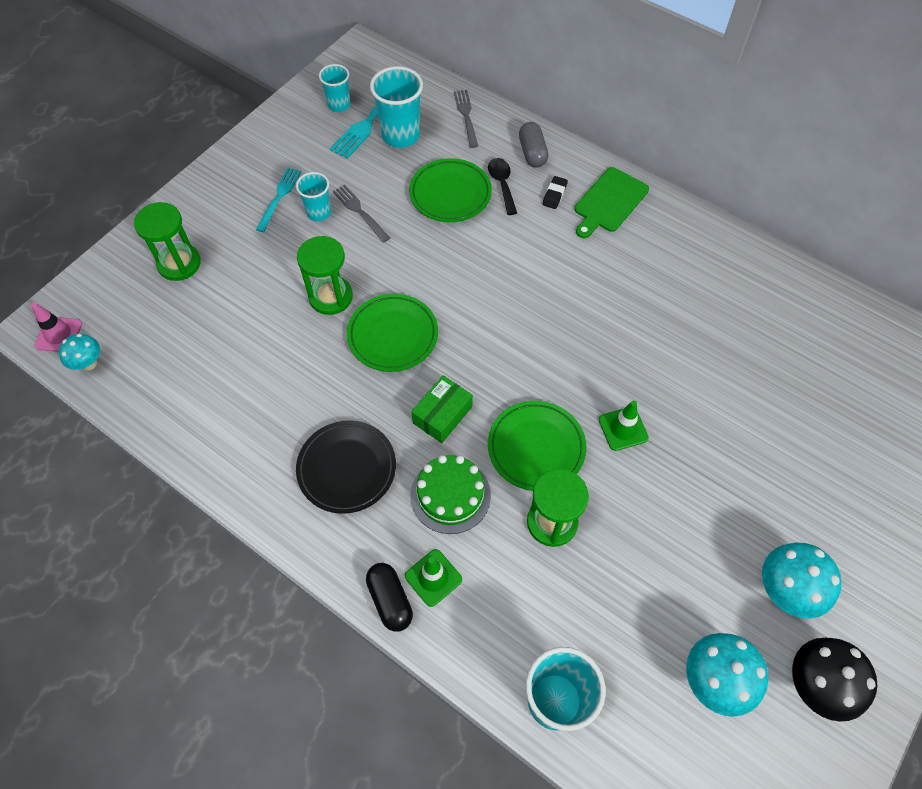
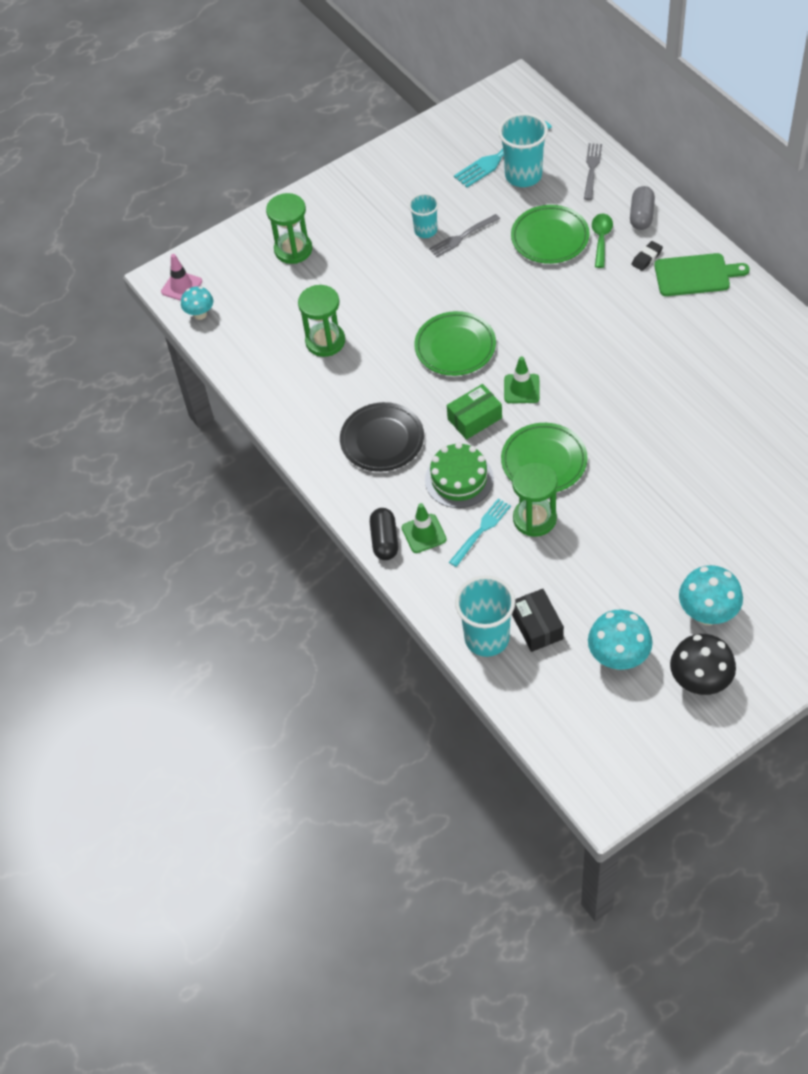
camera: 25 degrees right, 5 degrees down
(279, 197) = (395, 210): turquoise fork -> turquoise fork (481, 530)
(330, 297) = (413, 304): green hourglass -> green hourglass (325, 341)
(339, 105) = (476, 136): turquoise cup -> none
(359, 211) = (462, 237): grey fork -> grey fork turned 105 degrees counterclockwise
(502, 184) = (601, 239): black spoon -> green spoon
(606, 665) = (537, 626): none -> black box
(609, 202) = (695, 275): green cutting board -> green cutting board turned 150 degrees counterclockwise
(623, 429) = (624, 464): green traffic cone -> green traffic cone (521, 389)

